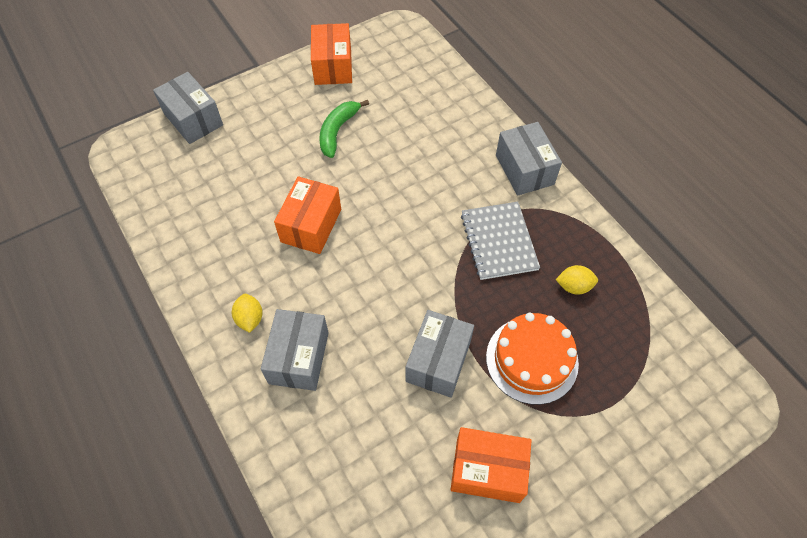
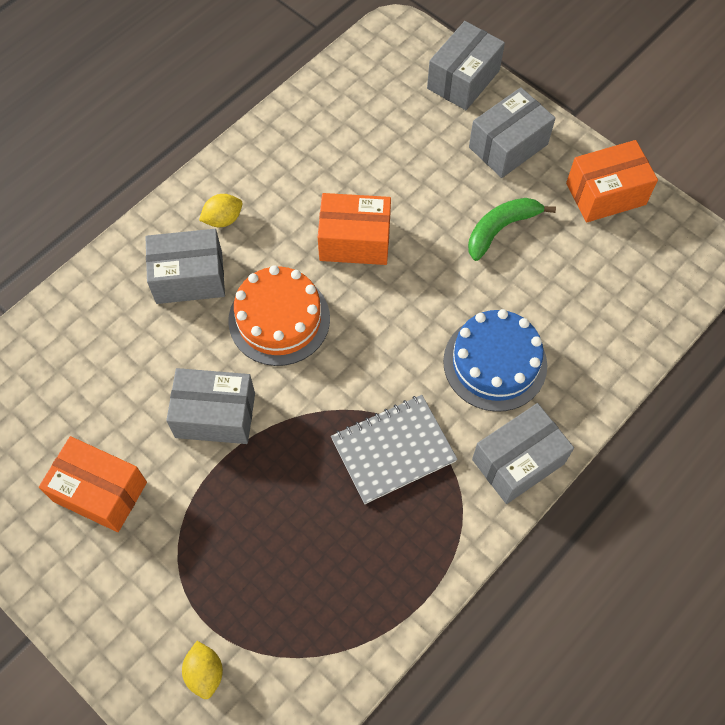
camera: 75 degrees right, 5 degrees up
(267, 108) = (508, 146): none -> grey box
(337, 131) = (501, 229): green banana -> green banana turned 45 degrees counterclockwise
(446, 163) = (495, 363): none -> blue cake
(487, 470) = (100, 492): orange box -> orange box turned 60 degrees counterclockwise
(532, 360) = (239, 517): orange cake -> orange cake (279, 319)
(574, 286) = (352, 552): yellow lemon -> yellow lemon (205, 672)

